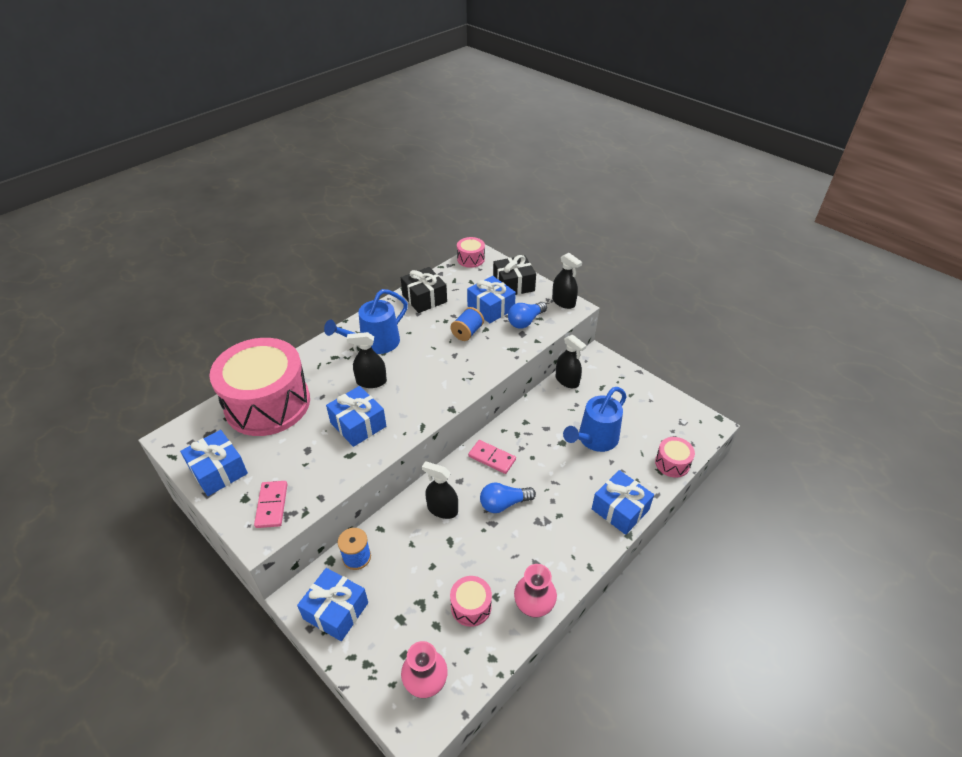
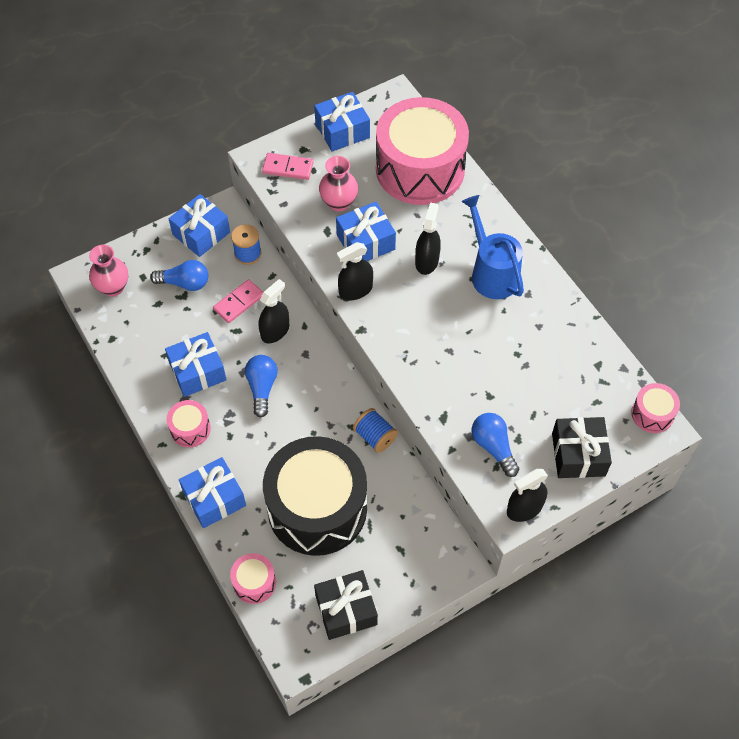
camera: 105 degrees right, 15 degrees up
(404, 606) = (185, 283): none -> blue light bulb
(424, 298) = (569, 338): black gift -> black gift (346, 610)
(467, 332) = (487, 373): blue spool -> blue spool (375, 436)
(471, 606) = (163, 333): pink drum -> pink drum (190, 429)
(491, 308) = (531, 412): blue gift -> blue gift (197, 371)
(492, 458) = (325, 391): pink domino -> pink domino (238, 302)
(533, 606) = (143, 383): pink vase -> pink vase (339, 203)
(567, 380) = (423, 510): black spray bottle -> black spray bottle (355, 290)
(594, 439) = (317, 508): blue watering can -> black drum

